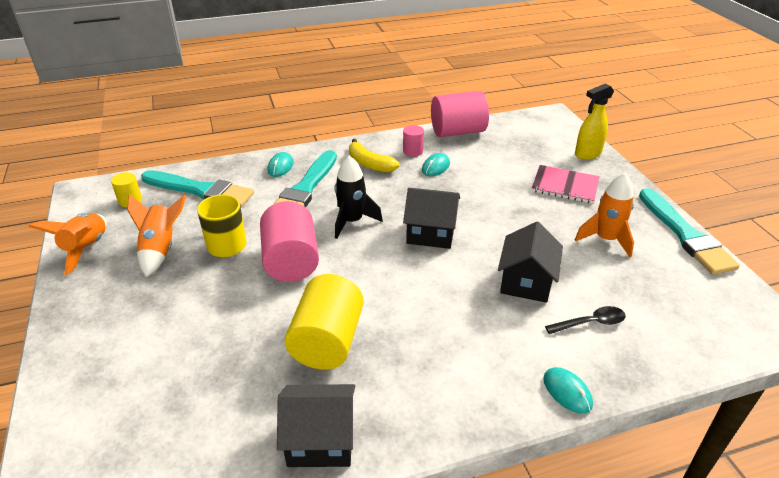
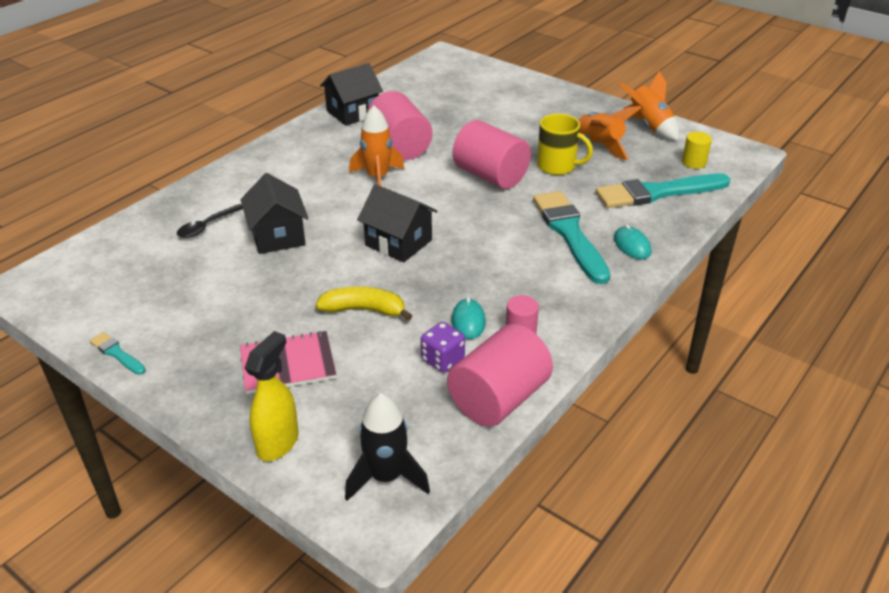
camera: 145 degrees right, 0 degrees up
(327, 341) = (400, 146): yellow cylinder -> pink cylinder
(352, 221) = (483, 223): black rocket -> black rocket (386, 477)
(369, 164) = (547, 290): yellow banana -> yellow banana (364, 310)
(431, 233) = (398, 243): black house -> black house turned 60 degrees clockwise
(470, 155) = (442, 360): none -> purple dice
(567, 392) = (212, 180): turquoise mouse -> none
(606, 239) = (212, 308): orange rocket -> orange rocket (377, 178)
(685, 234) = (117, 353): turquoise brush -> turquoise brush, size x0.45

